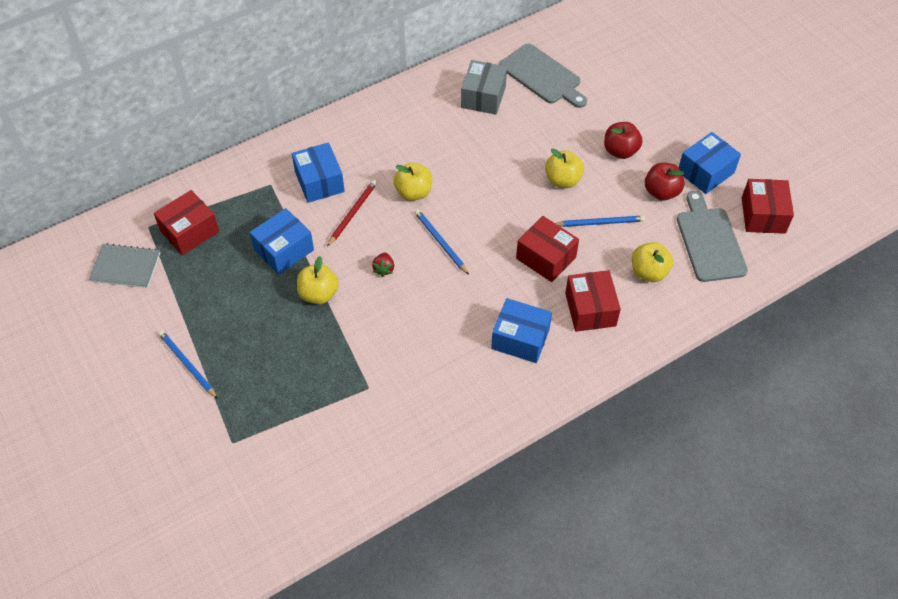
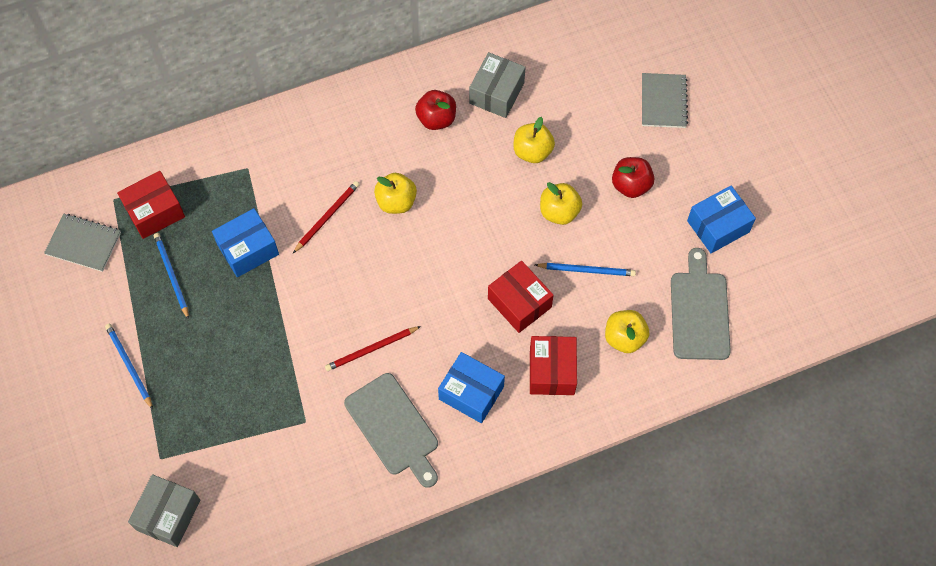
camera: 10 degrees right, 10 degrees up
(250, 492) = (168, 515): none -> grey box
(319, 182) = (299, 173): blue box -> none
(319, 294) = (274, 307): yellow apple -> yellow apple (532, 151)
(384, 269) = (347, 288): red strawberry -> none
(418, 316) = (371, 349): none -> red pencil
(440, 242) = (412, 266): blue pencil -> blue pencil (171, 275)
(542, 76) = (567, 76): grey cutting board -> grey cutting board (393, 427)
(630, 84) = (663, 102): none -> grey notebook
(661, 192) = (663, 243): red apple -> red apple (436, 119)
(763, 215) = (766, 289): red box -> none

